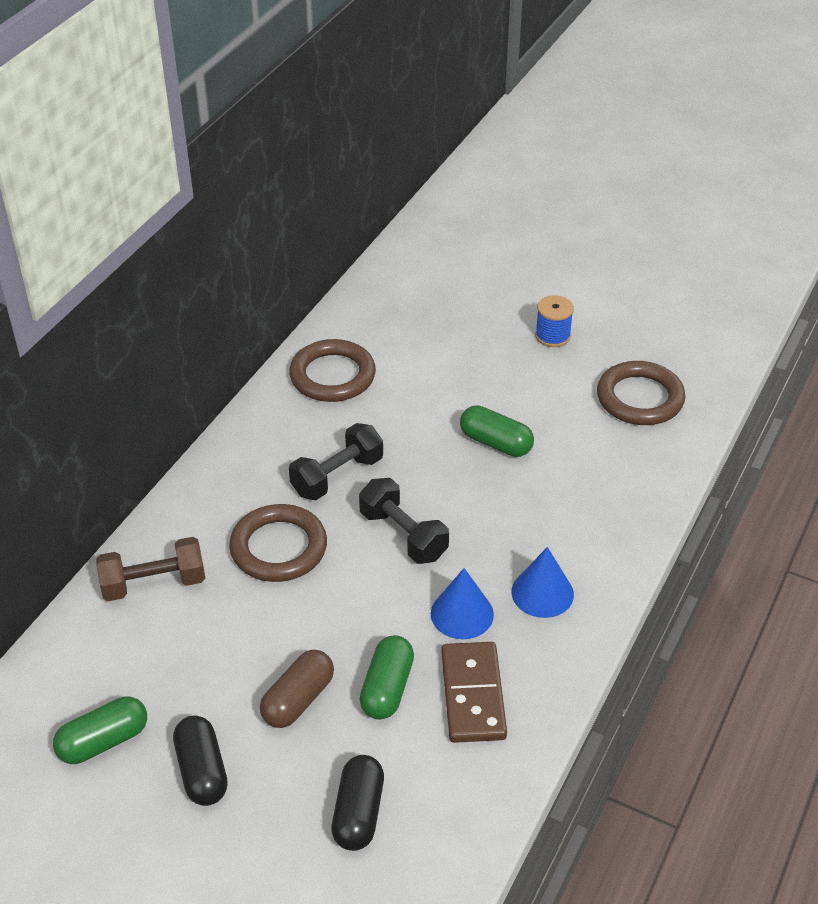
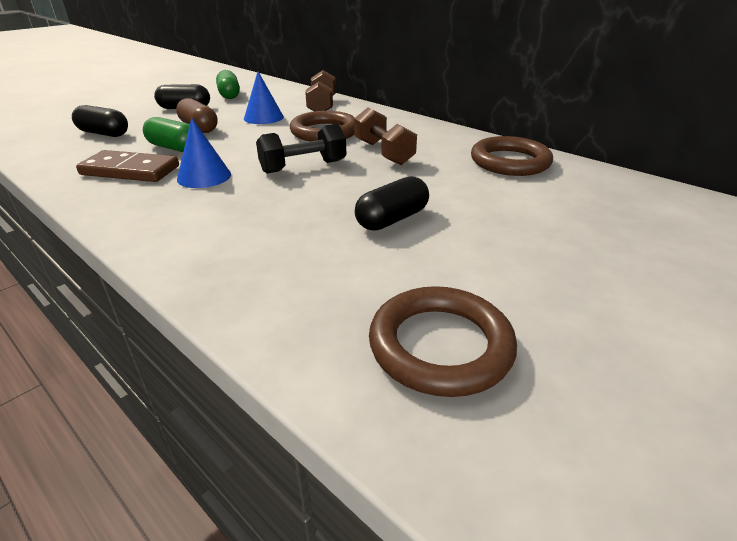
camera: 105 degrees right, 10 degrees down
(337, 476) = (383, 152): black dumbbell -> brown dumbbell
(495, 443) = (392, 219): green capsule -> black capsule
(542, 593) = (185, 210): blue cone -> blue cone (263, 117)
(552, 336) = (593, 293): blue spool -> none

